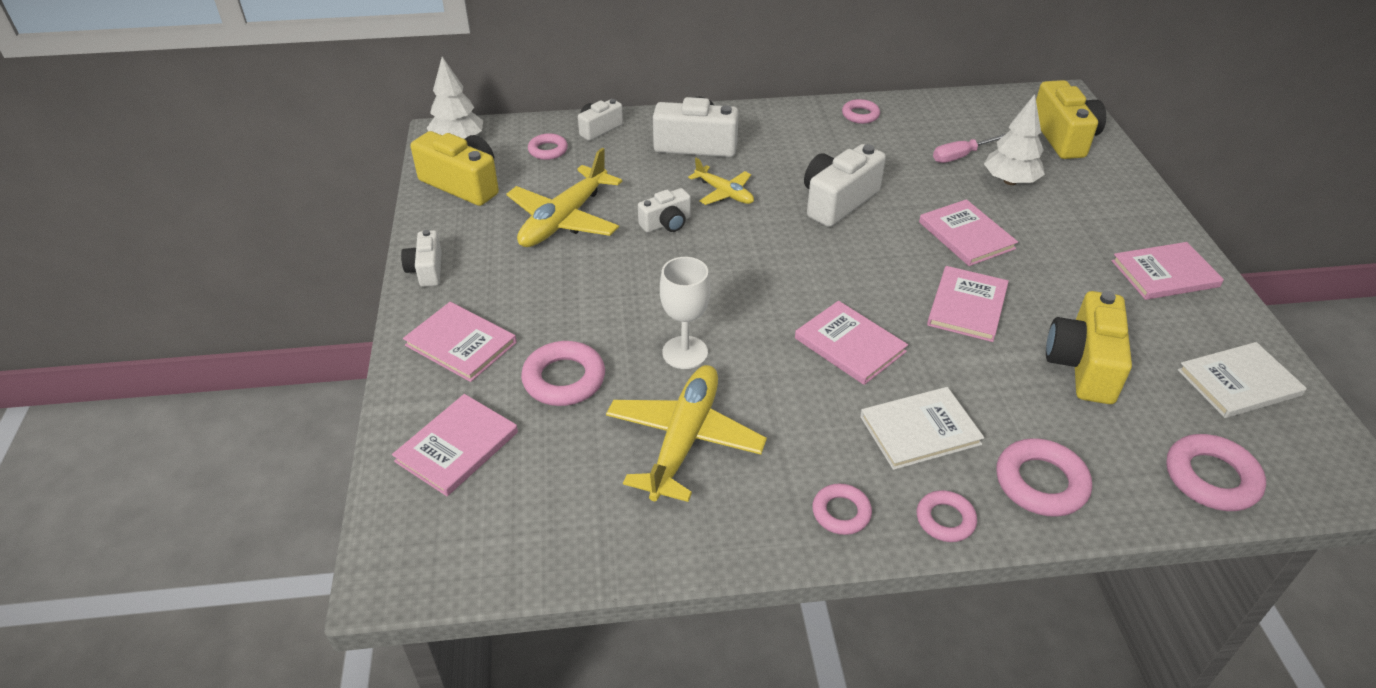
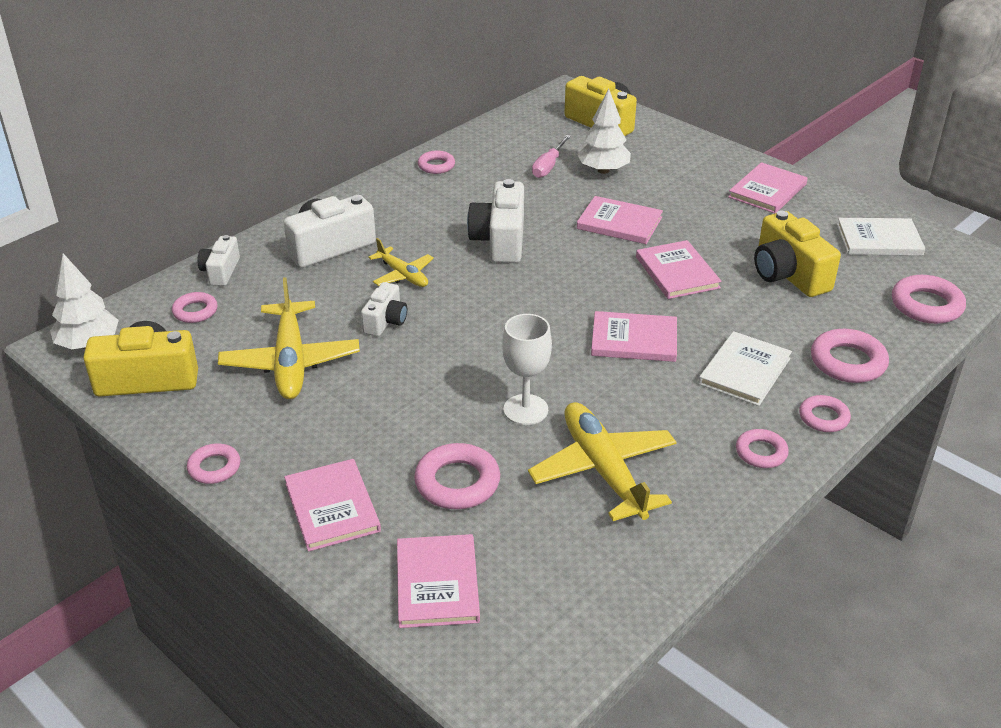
camera: 40 degrees left, 5 degrees down
(426, 270) = (214, 467): white camera -> pink ring
(461, 344) = (332, 507): pink book -> pink book turned 75 degrees clockwise
(724, 193) = (402, 275): yellow plane -> yellow plane turned 45 degrees clockwise
(1238, 383) = (879, 240): white book -> white book turned 60 degrees clockwise

